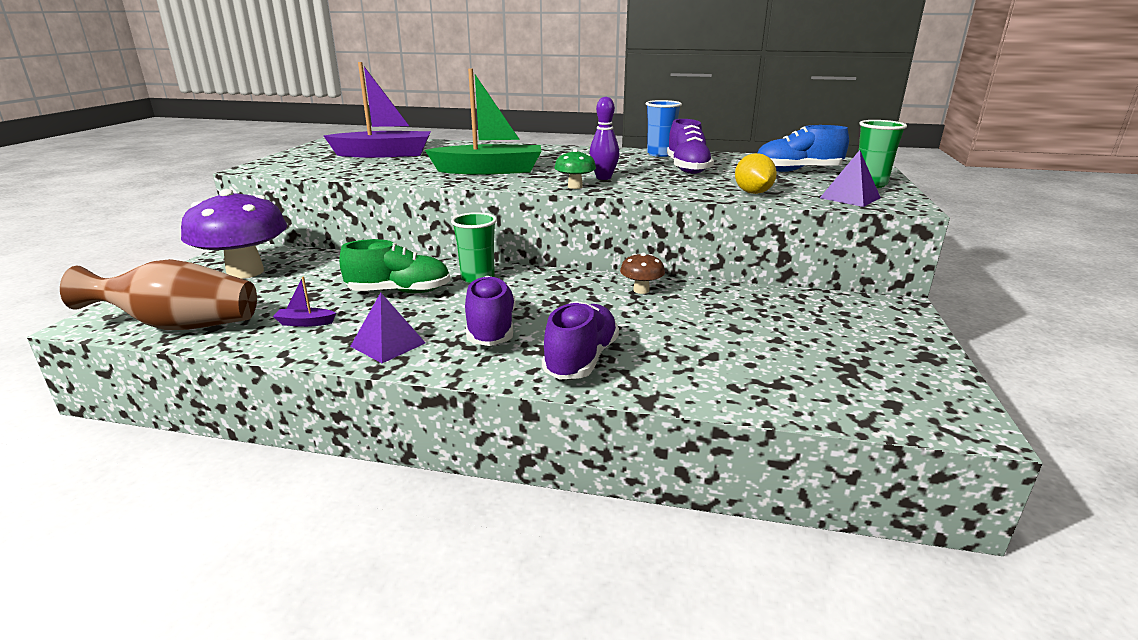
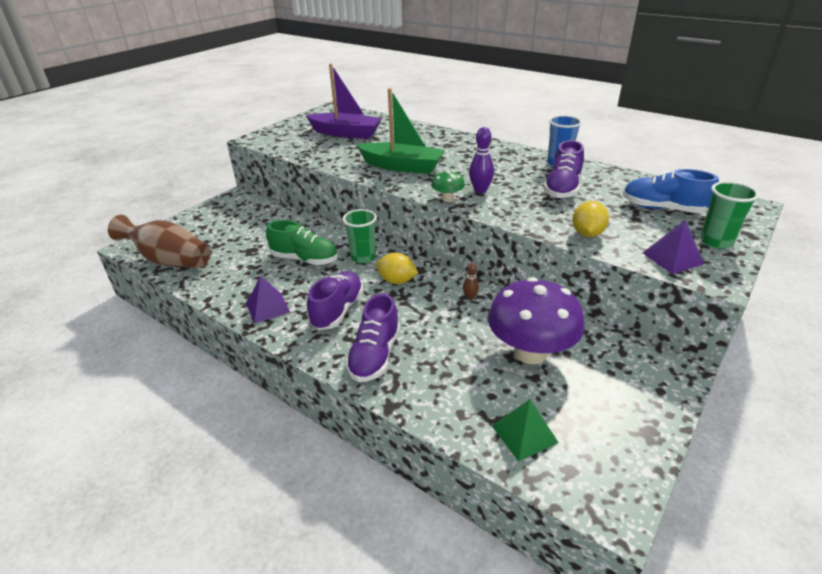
camera: 25 degrees right, 10 degrees up
(245, 272) = (228, 220): purple mushroom -> purple mushroom (530, 352)
(305, 323) = (234, 275): purple boat -> none
(541, 291) = (397, 281): none -> yellow lemon
(581, 360) = (375, 356): purple shoe -> purple shoe turned 150 degrees clockwise
(641, 290) = (470, 297): brown mushroom -> brown bowling pin
(817, 386) = (524, 434): none -> green pyramid

